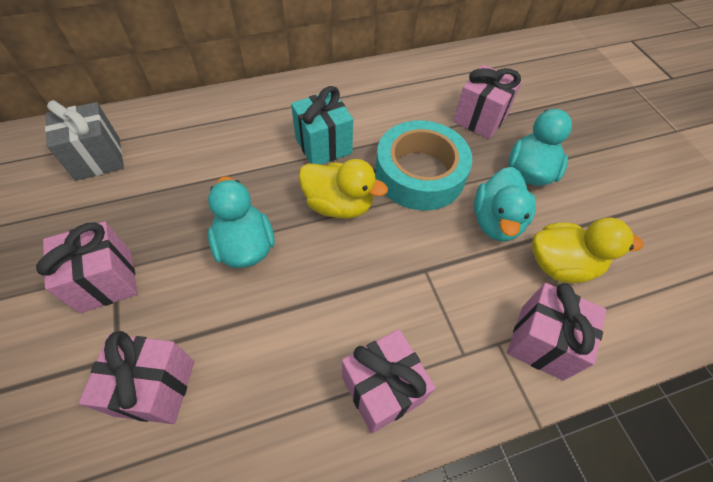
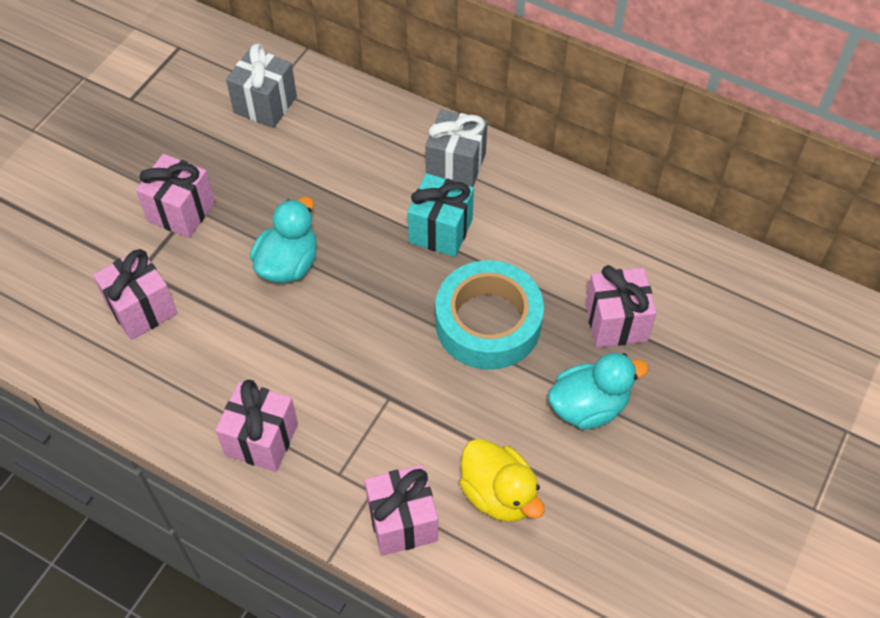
camera: 50 degrees right, 0 degrees up
(285, 105) = (456, 165): none -> grey gift
(338, 205) = (390, 291): yellow duck -> none
(496, 221) = (495, 416): turquoise duck -> none

